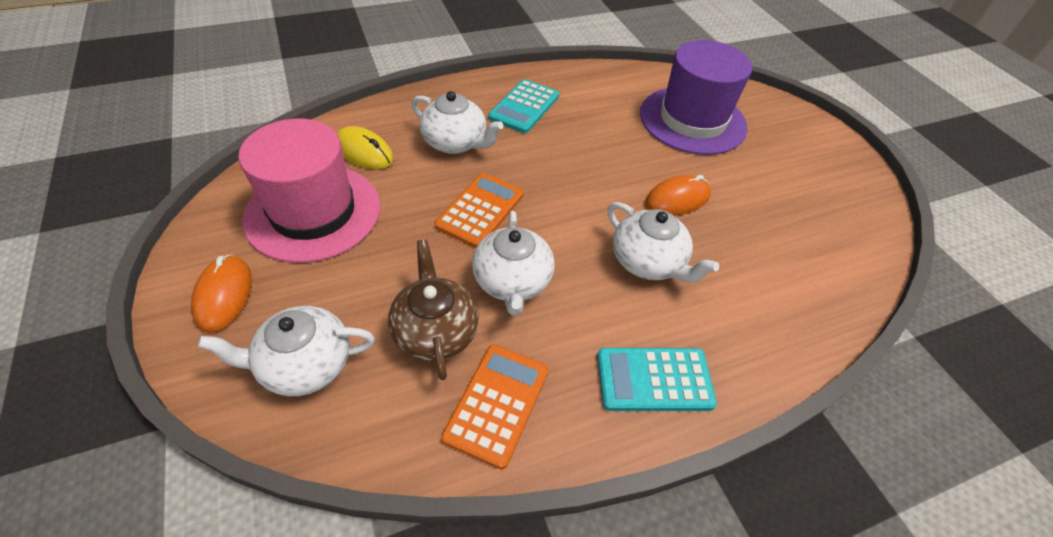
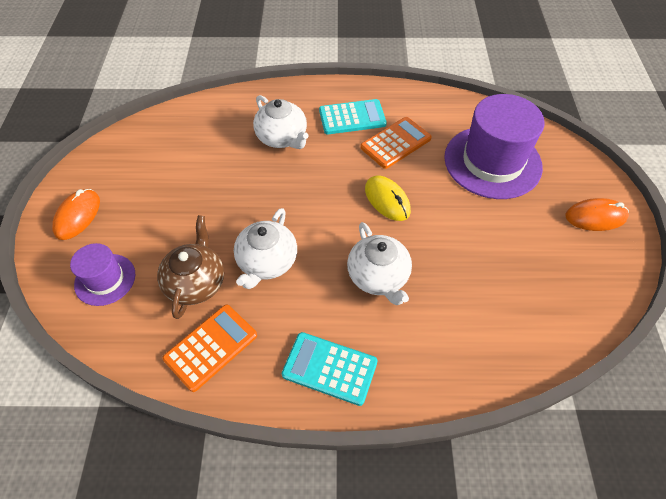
camera: 25 degrees right, 5 degrees up
(305, 365) = (105, 279): white teapot -> purple hat
(313, 212) = (157, 170): pink hat -> none
(364, 152) = (212, 130): yellow mouse -> yellow mouse (387, 200)
(480, 210) = (272, 199): orange calculator -> orange calculator (396, 143)
(524, 107) = (352, 117): turquoise calculator -> turquoise calculator turned 150 degrees counterclockwise
(677, 199) = (434, 230): orange mouse -> orange mouse (595, 217)

